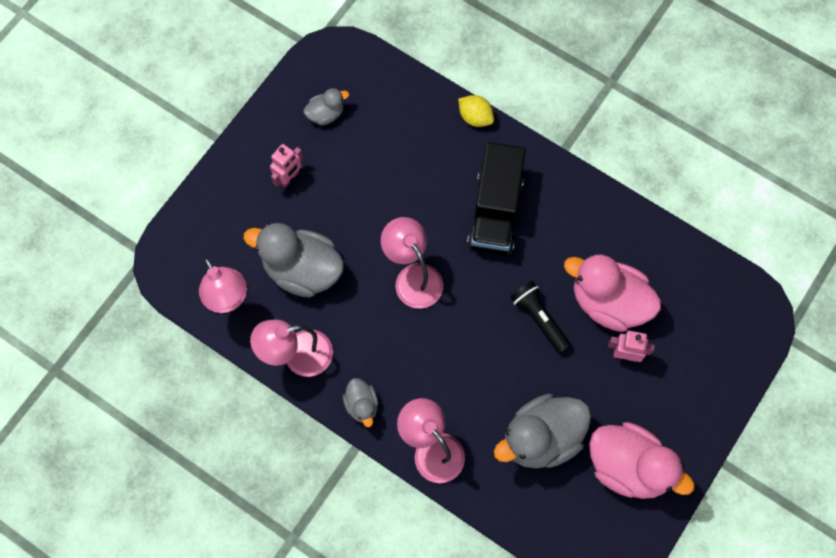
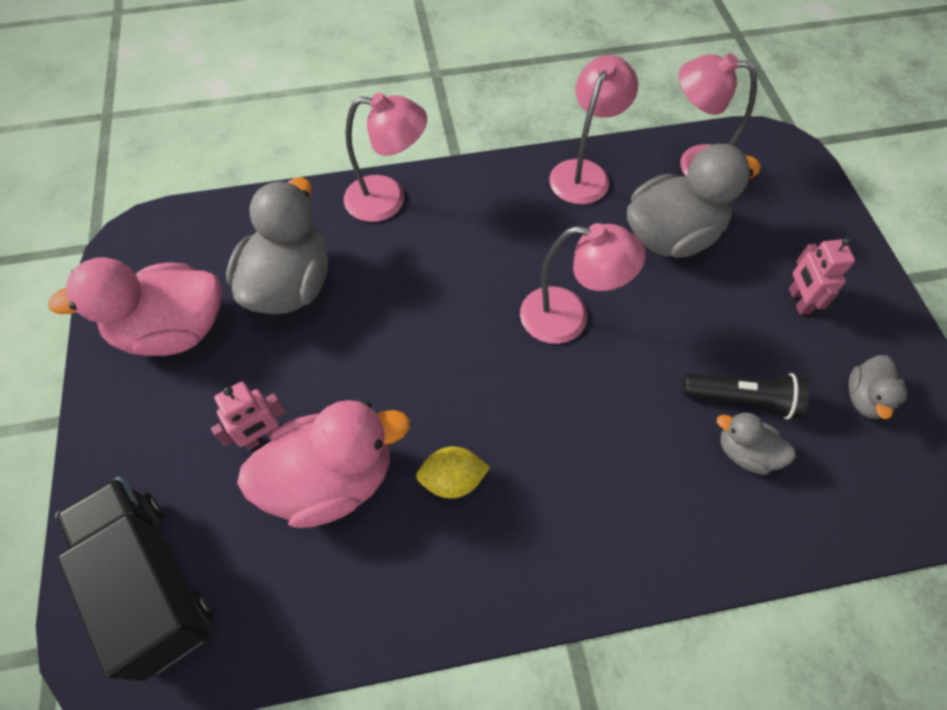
camera: 135 degrees right, 10 degrees down
(362, 405) = (486, 182): grey duck -> grey duck (745, 452)
(475, 117) = (723, 566): yellow lemon -> yellow lemon (453, 480)
(495, 211) = (566, 465): black truck -> black truck (151, 582)
(539, 319) = (397, 391): black flashlight -> black flashlight (742, 399)

